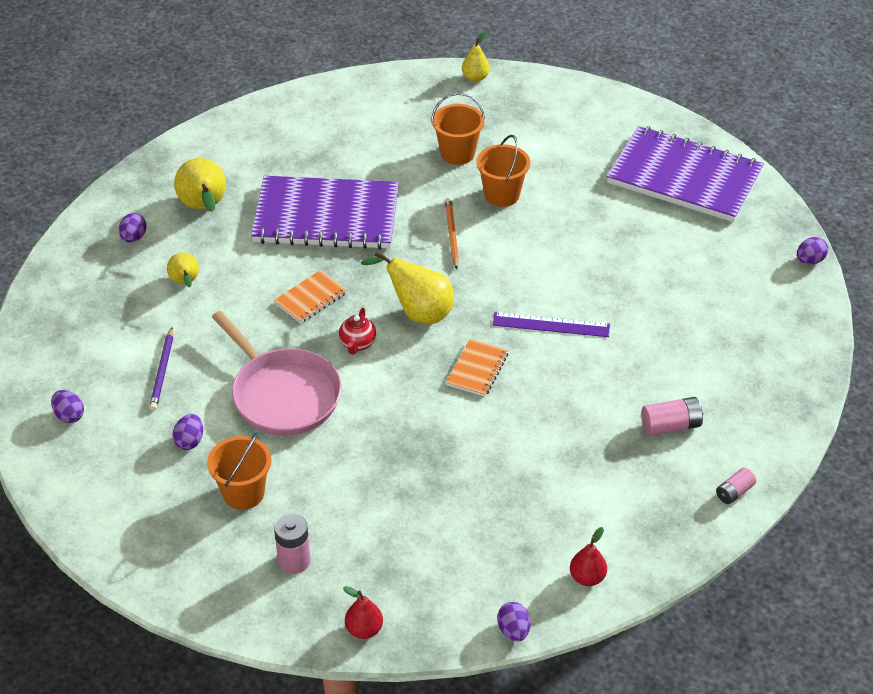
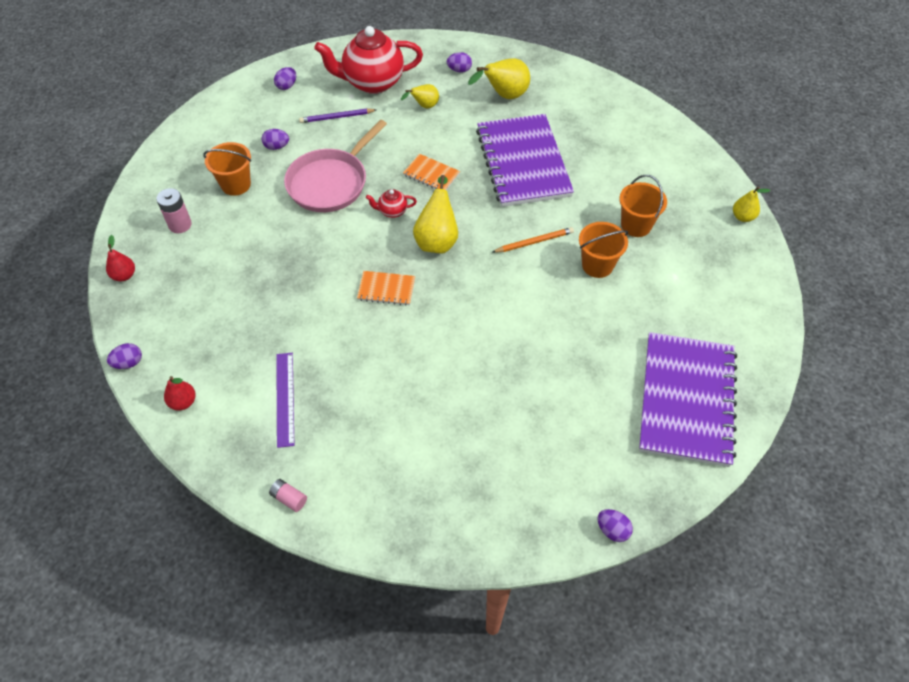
camera: 75 degrees right, 10 degrees up
(112, 324) = (372, 82): none -> red teapot
(551, 325) = (451, 329): purple ruler -> purple ruler (285, 398)
(671, 426) = (356, 437): pink battery -> none

